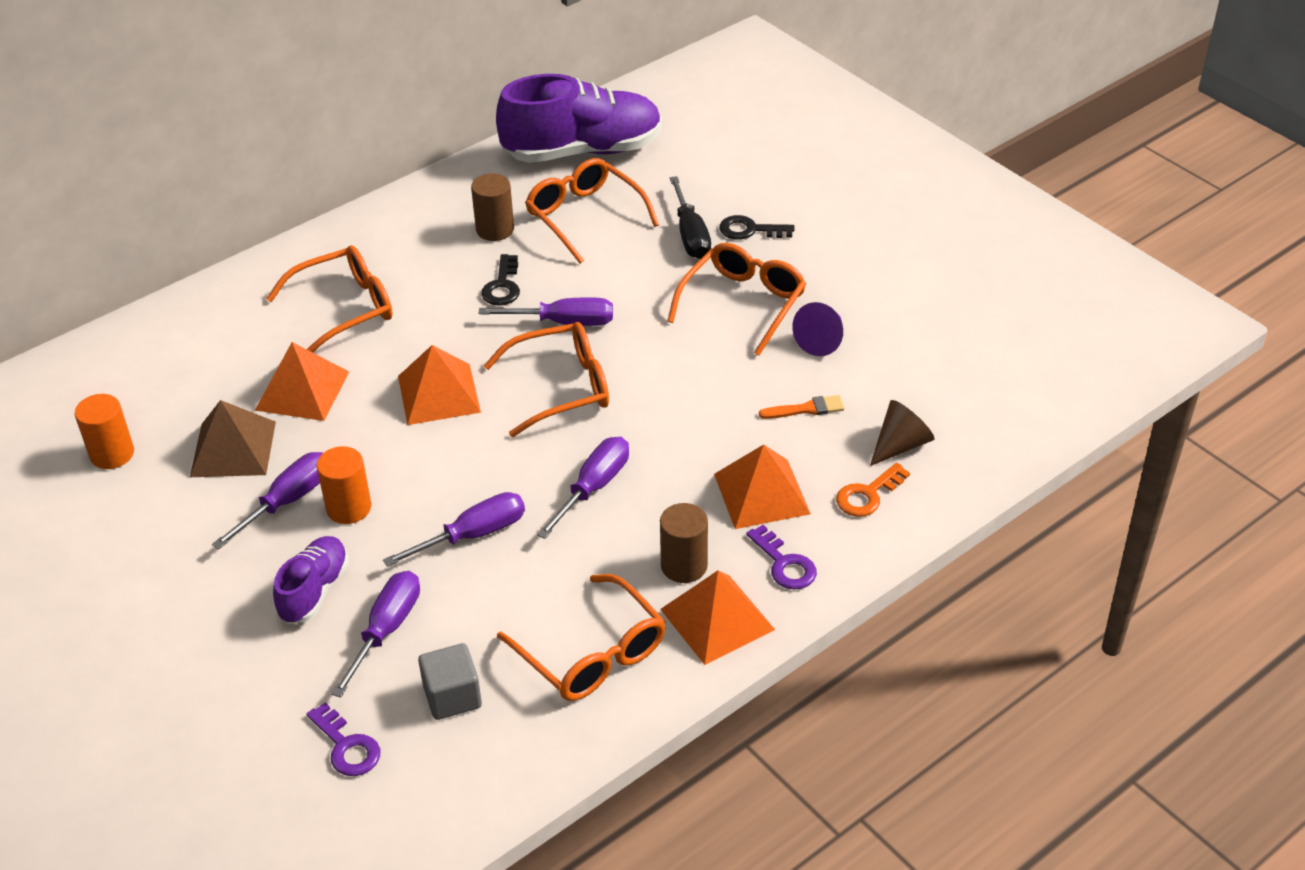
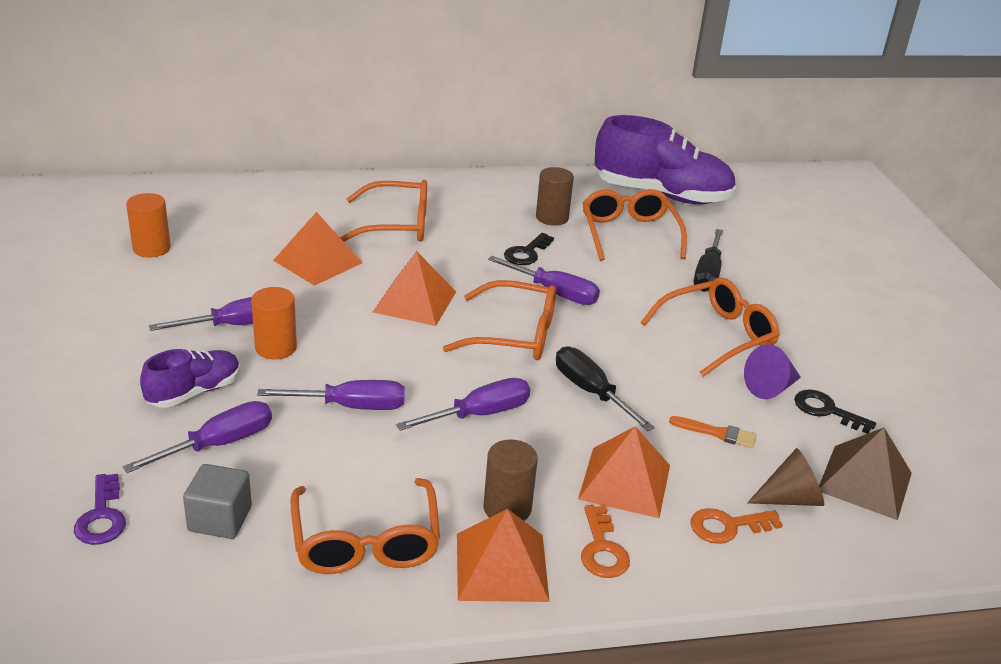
camera: 25 degrees right, 10 degrees down
(233, 449) = (233, 277): brown pyramid -> brown pyramid (864, 481)
(674, 418) = (591, 392): none -> black screwdriver
(750, 230) = (762, 288): black key -> black key (826, 410)
(784, 564) = (602, 549): purple key -> orange key

